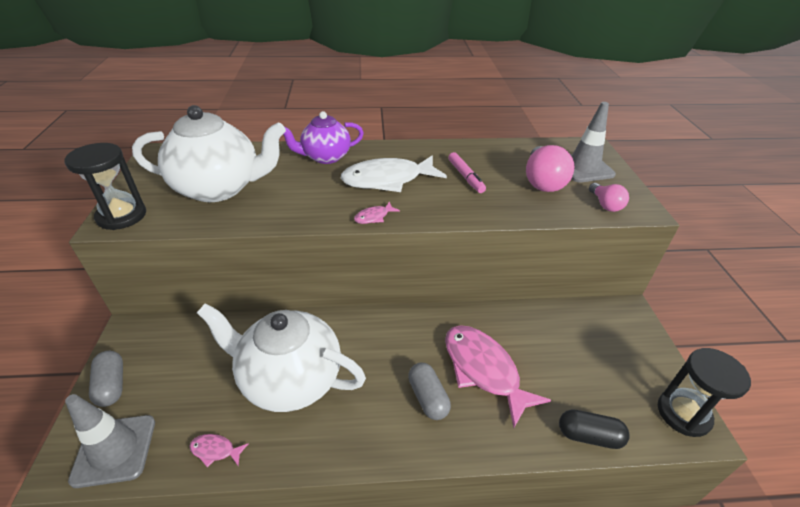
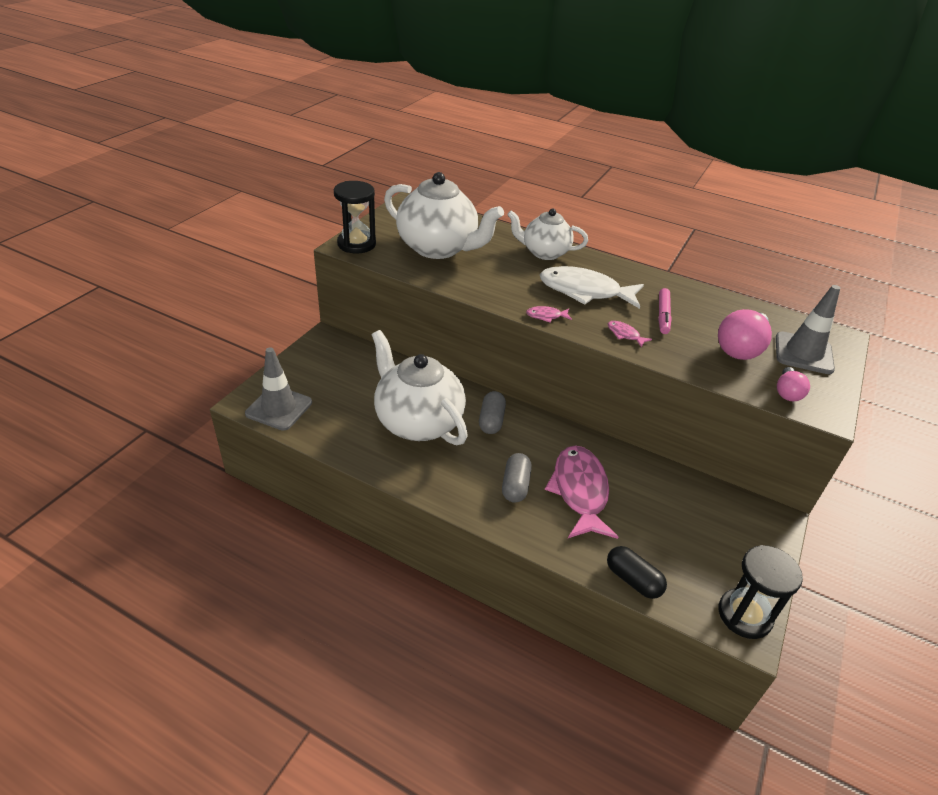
camera: 30 degrees right, 0 degrees up
(112, 385) = (297, 368): grey capsule -> grey capsule (491, 420)
(215, 450) = (339, 440): pink fish -> pink fish (624, 334)
(325, 157) = (544, 252): purple teapot -> white teapot

